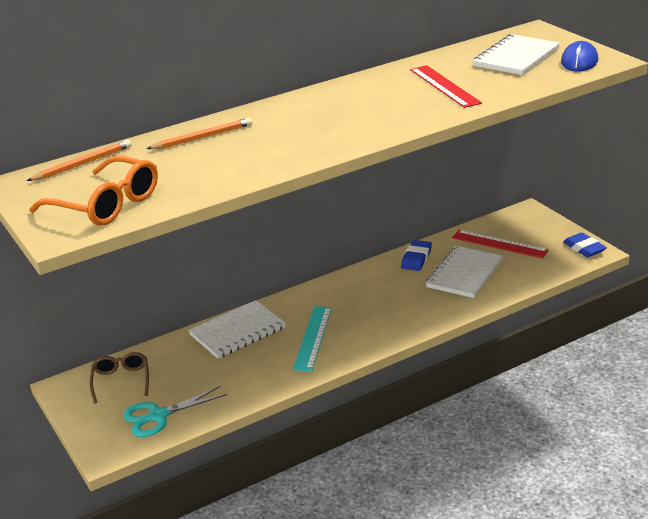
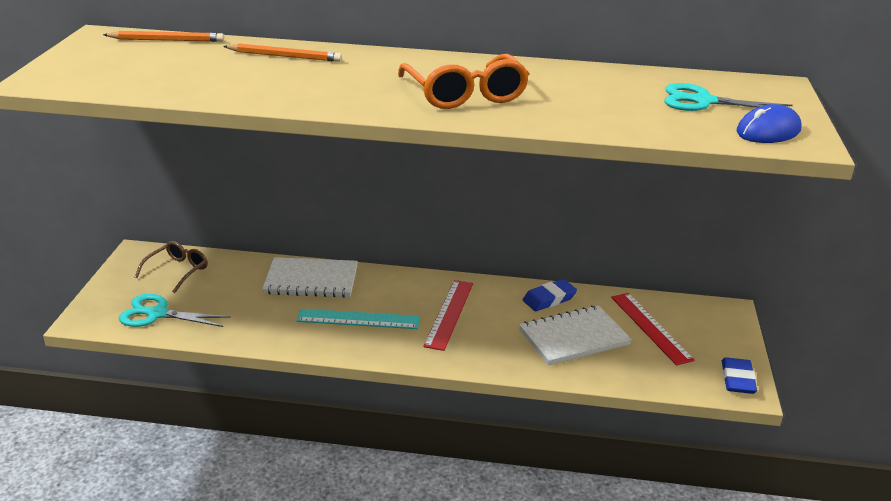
camera: 35 degrees right, 0 degrees up
(106, 205) = (111, 75): orange glasses -> orange glasses (465, 94)
(313, 338) = (358, 319): turquoise ruler -> turquoise ruler turned 45 degrees clockwise
(444, 86) = (573, 98): red ruler -> red ruler (449, 314)
(516, 57) = (703, 101): white notebook -> turquoise scissors

